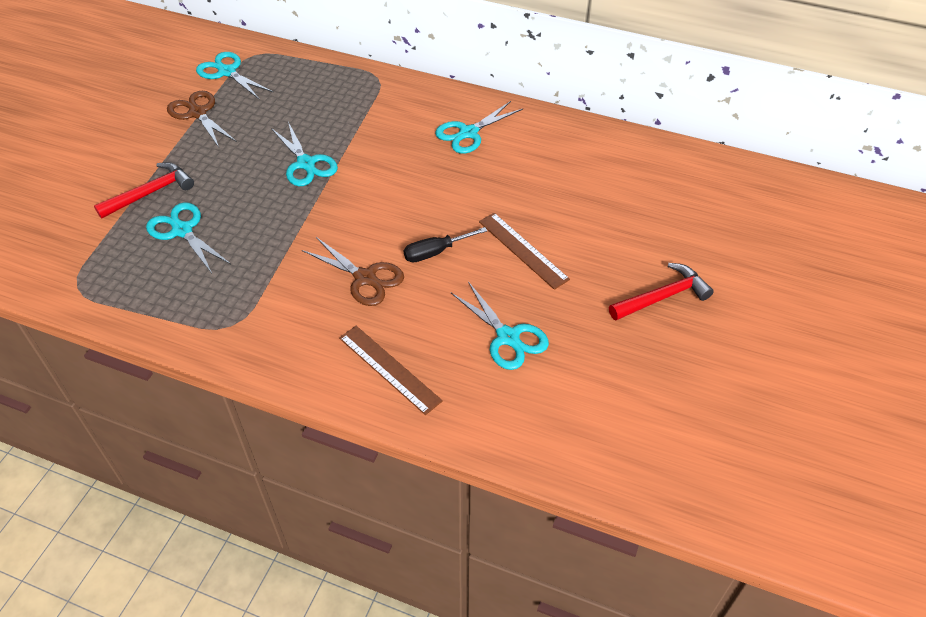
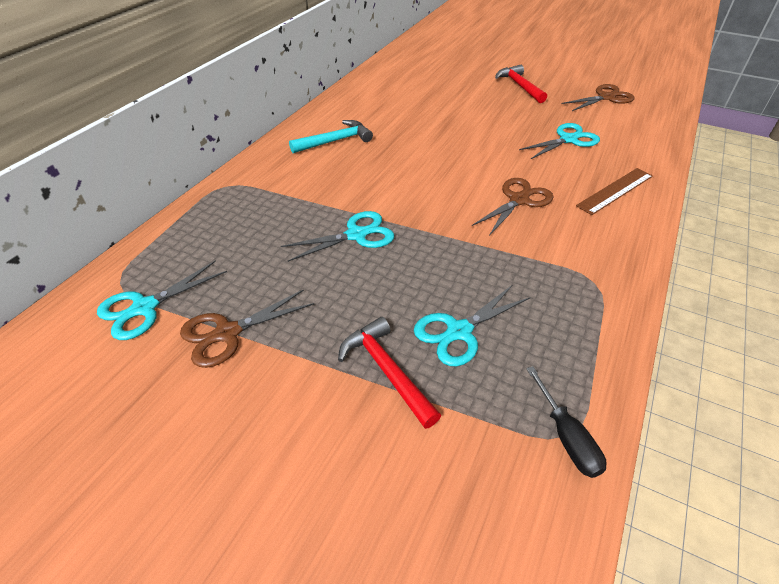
camera: 85 degrees left, 5 degrees down
(435, 252) = (485, 164): black screwdriver -> black screwdriver (566, 437)
(468, 133) = (335, 141): turquoise scissors -> turquoise hammer
(523, 250) = (480, 127): brown ruler -> none
(655, 402) = (606, 97): none -> brown scissors

